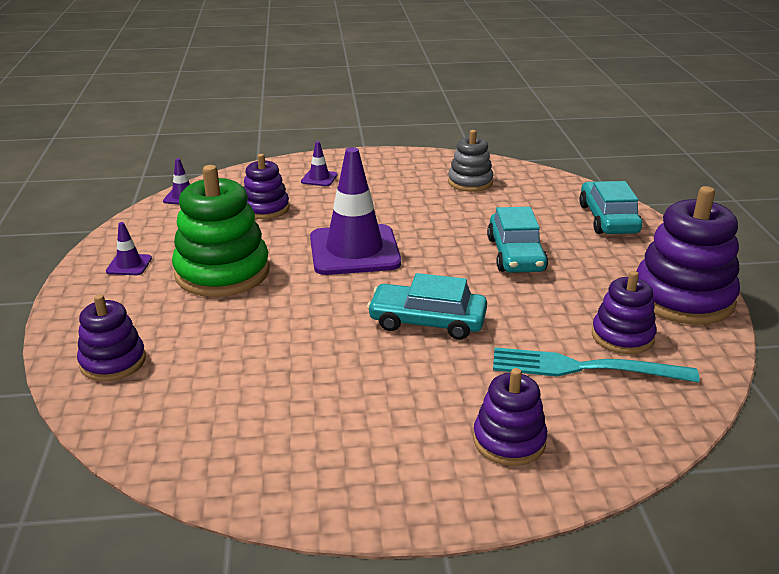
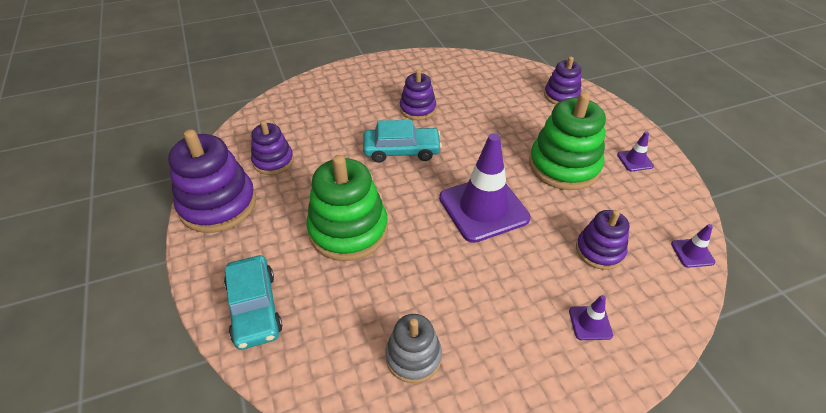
camera: 165 degrees right, 15 degrees up
(509, 441) = (342, 92): purple stacking toy -> purple stacking toy (417, 109)
(515, 254) = (348, 230): turquoise car -> green stacking toy
(583, 368) = (302, 135): turquoise fork -> none

